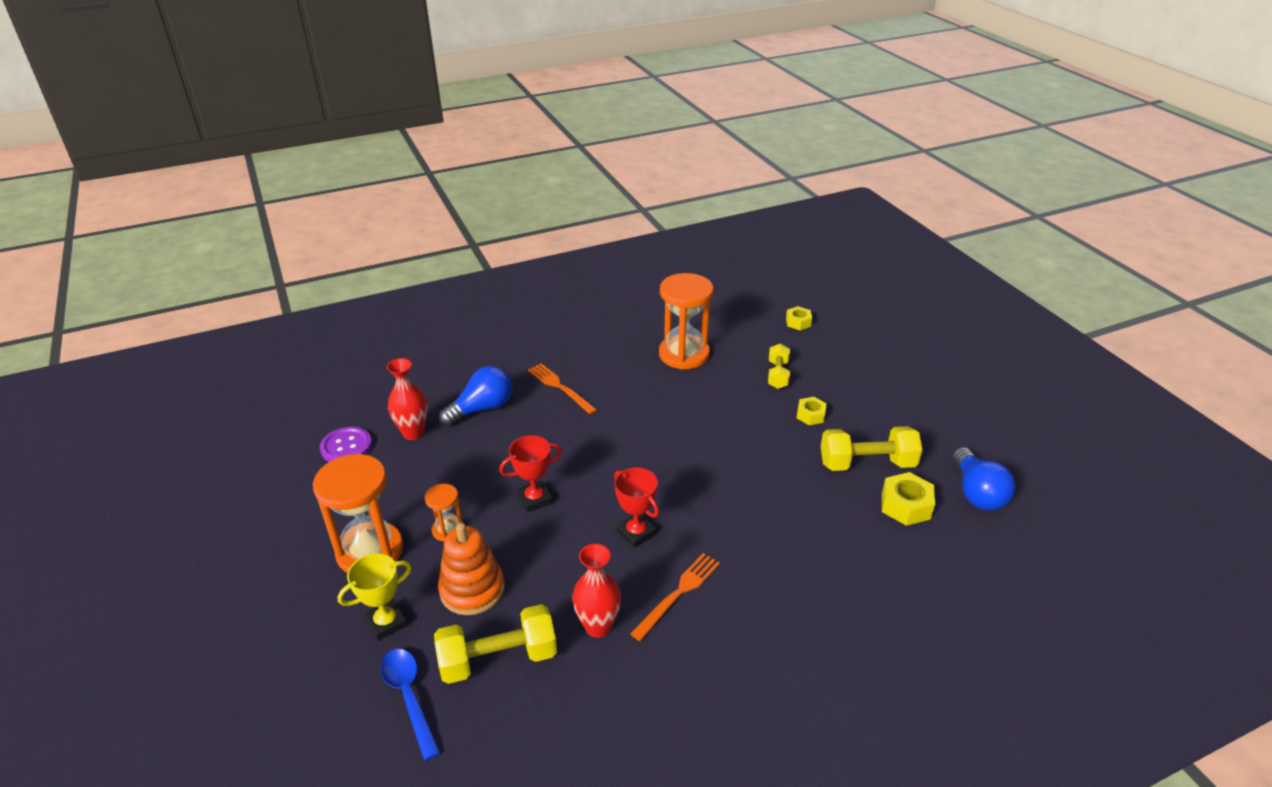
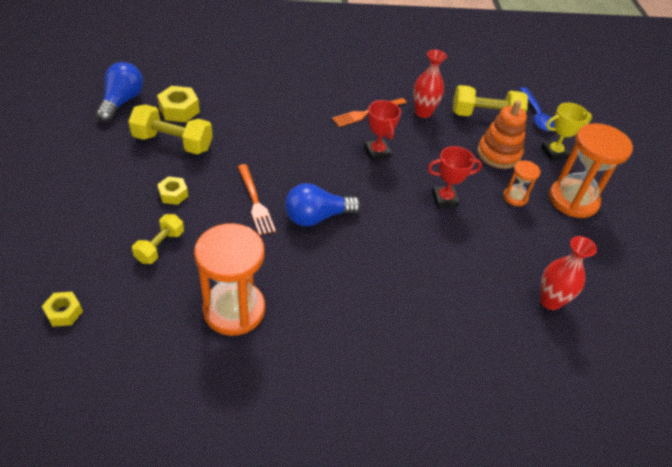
camera: 165 degrees left, 10 degrees up
(346, 447) = (615, 306): purple button -> none
(482, 408) = (479, 309): blue light bulb -> blue light bulb (317, 217)
(560, 387) = (391, 309): orange fork -> orange fork (255, 201)

